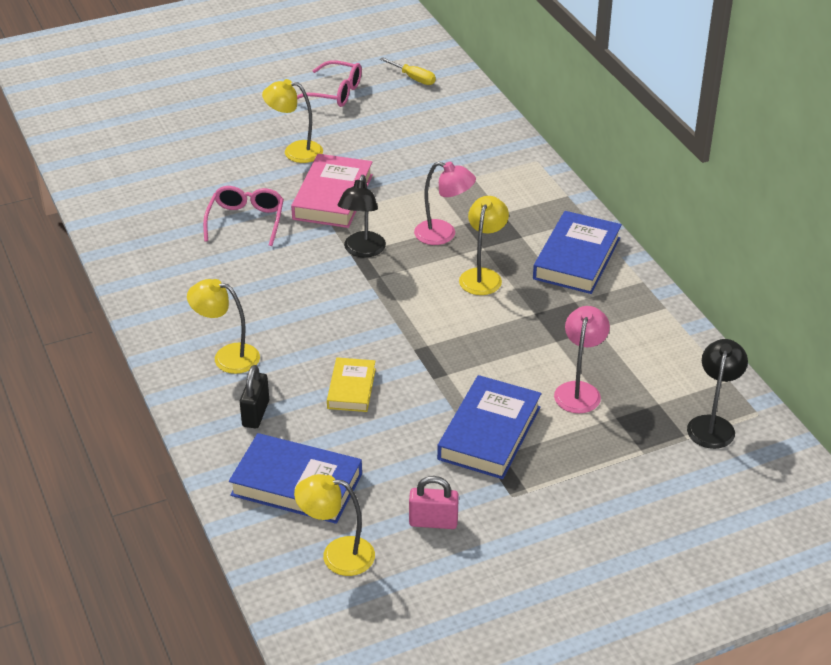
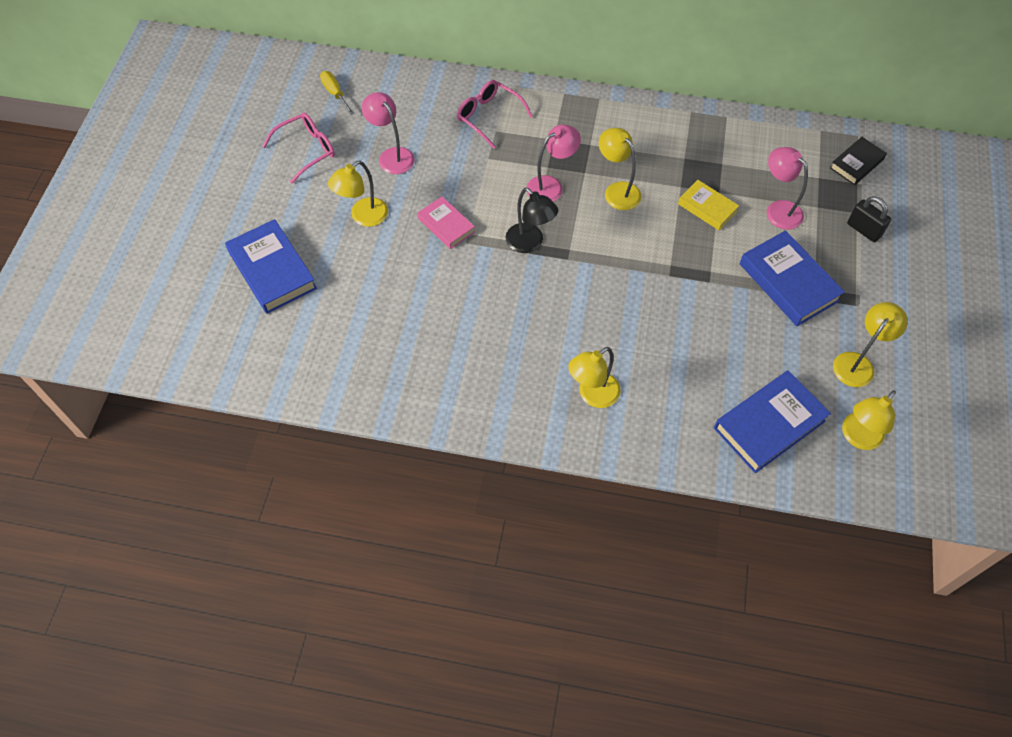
camera: 55 degrees left, 20 degrees up
(246, 221) = (428, 296): pink glasses -> pink glasses (488, 116)
(255, 413) = (673, 410): black padlock -> black padlock (863, 230)
(333, 197) = (446, 225): pink book -> pink book, size x0.60
(351, 388) = (686, 336): yellow book -> yellow book (707, 208)
(378, 136) = (392, 156): none -> pink lamp
(413, 78) = (335, 93): yellow screwdriver -> yellow screwdriver turned 105 degrees counterclockwise
(433, 522) = (857, 363): pink padlock -> yellow lamp
(576, 258) = (639, 130): blue book -> blue book (272, 270)
(712, 424) = (856, 164): black lamp -> black book

